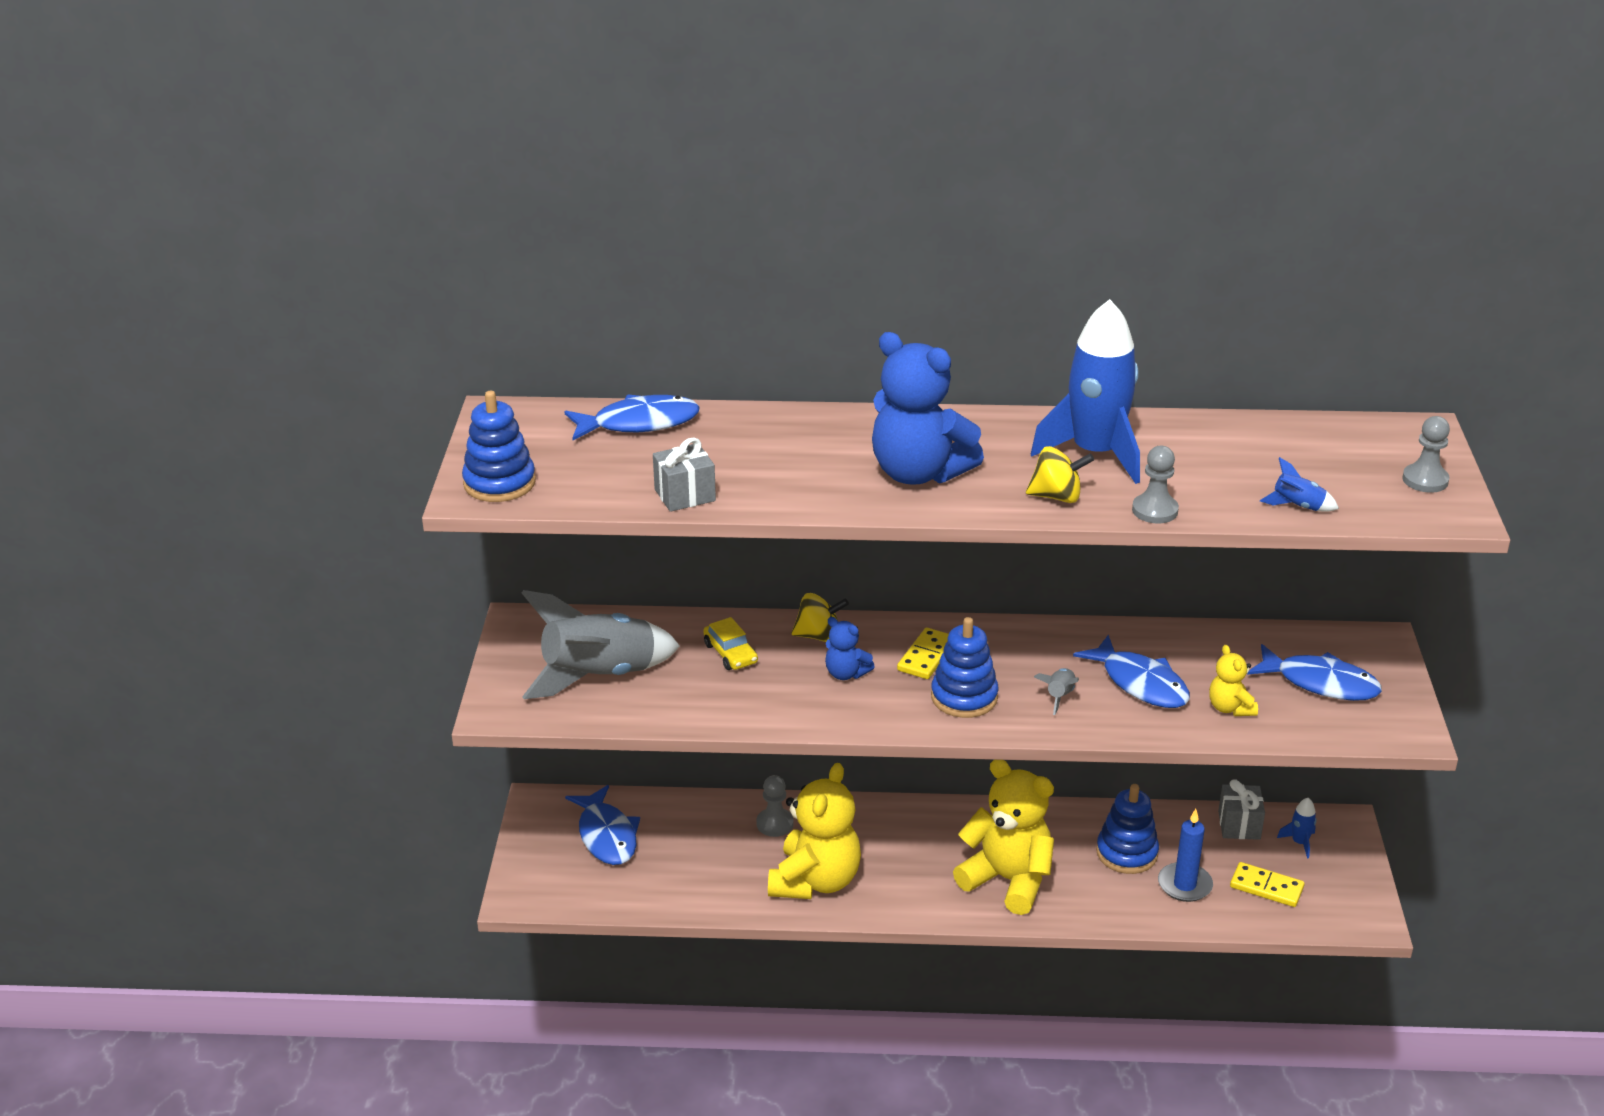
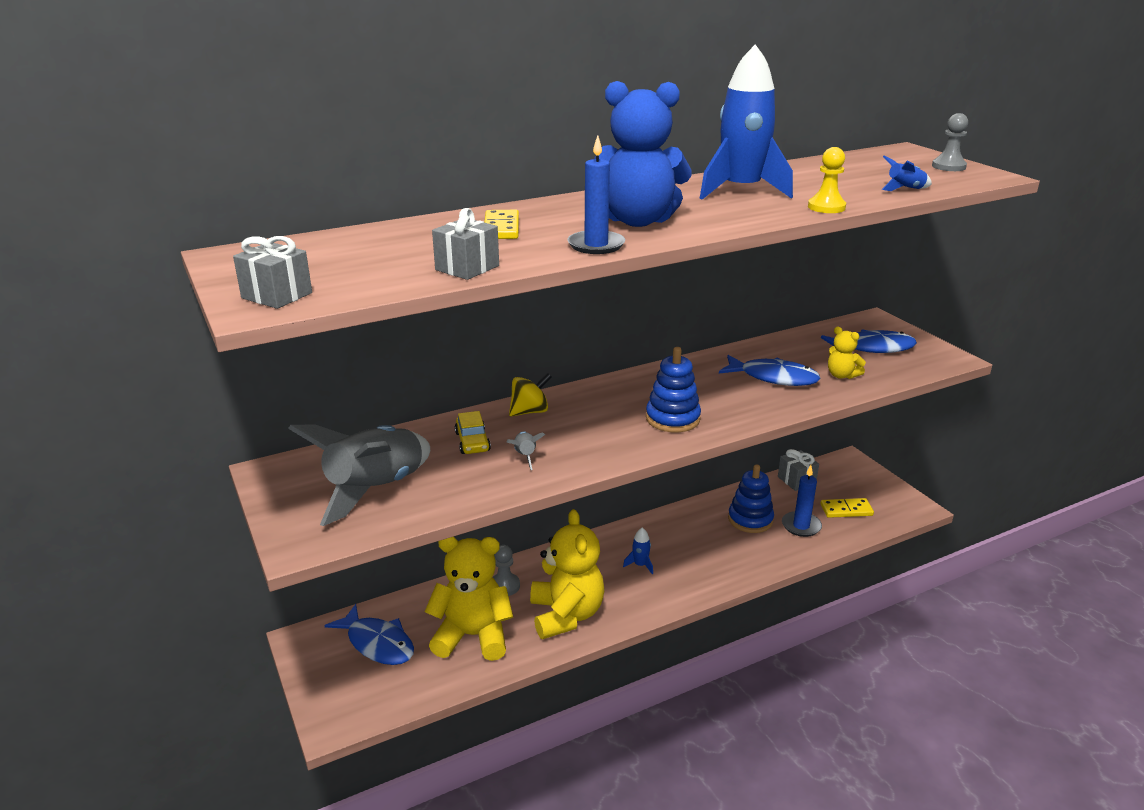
camera: 30 degrees left, 5 degrees down
(499, 483) = (277, 295): blue stacking toy -> grey gift
(639, 423) = (371, 237): blue fish -> none
(730, 653) = (472, 442): yellow car -> yellow car turned 45 degrees clockwise
(835, 498) = (596, 245): none -> blue candle
(846, 673) = (574, 429): blue teddy bear -> none
(927, 656) = (620, 402): yellow domino -> yellow domino (501, 228)
(1008, 880) = (694, 564): yellow teddy bear -> yellow teddy bear (473, 636)
(1057, 497) = (753, 213): yellow spinning top -> none
(1059, 696) = (733, 400): grey rocket -> grey rocket (525, 456)
(1155, 510) = (826, 207): grey pawn -> yellow pawn
(1299, 842) = (837, 478): blue rocket -> blue rocket (640, 565)

